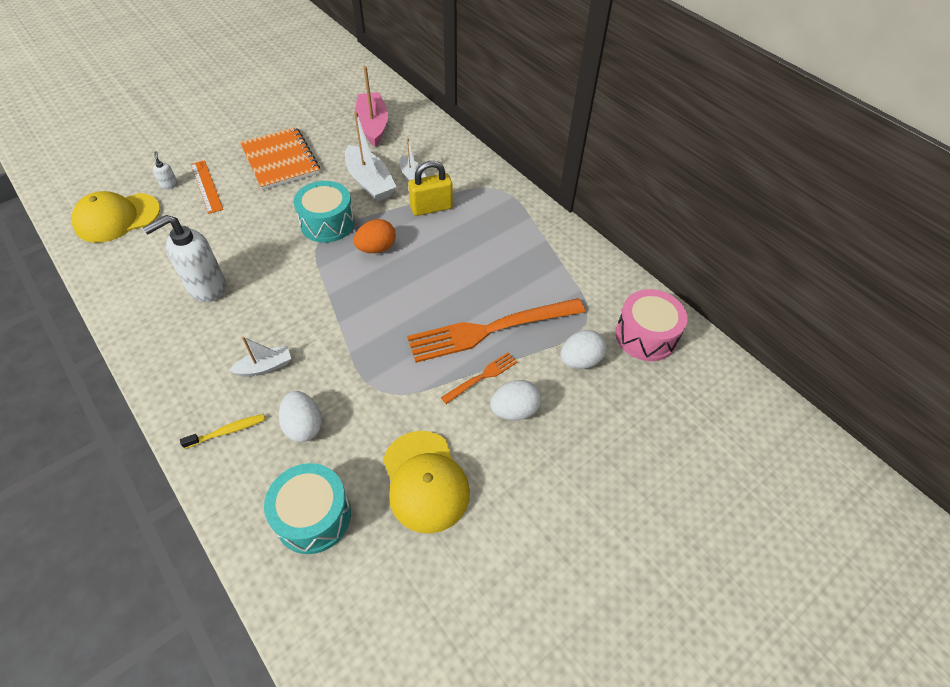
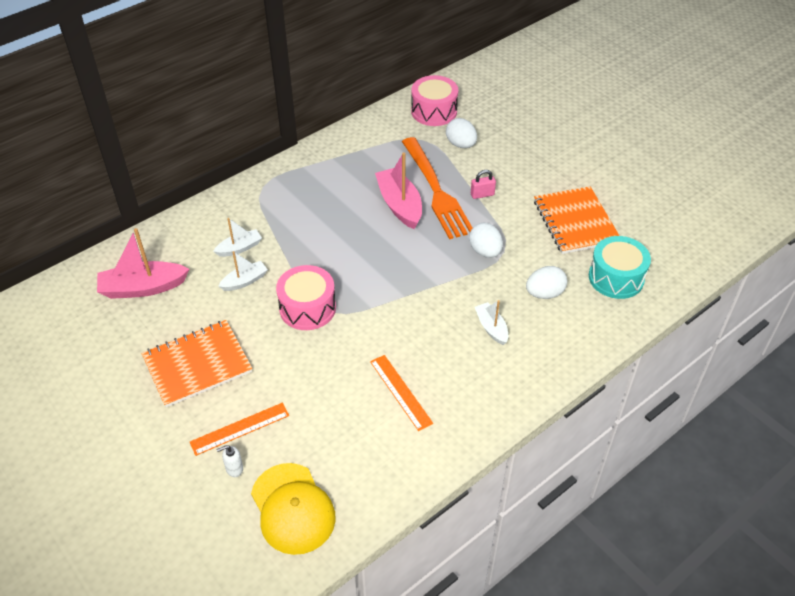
camera: 90 degrees left, 5 degrees down
(206, 287) = (400, 392): white soap dispenser -> orange ruler
(227, 431) = (558, 341): yellow toothbrush -> none
(327, 223) = (307, 308): turquoise drum -> pink drum
(370, 182) = (244, 281): white boat -> white boat, size x0.57
(376, 248) = (344, 267): orange egg -> none
(425, 481) = (575, 222): yellow cap -> orange notebook
(431, 208) = (288, 232): yellow padlock -> none
(467, 295) = (400, 205): none -> pink boat
(482, 376) = (482, 194): orange fork -> pink padlock
(514, 410) = (509, 178): white egg -> white egg (485, 251)

